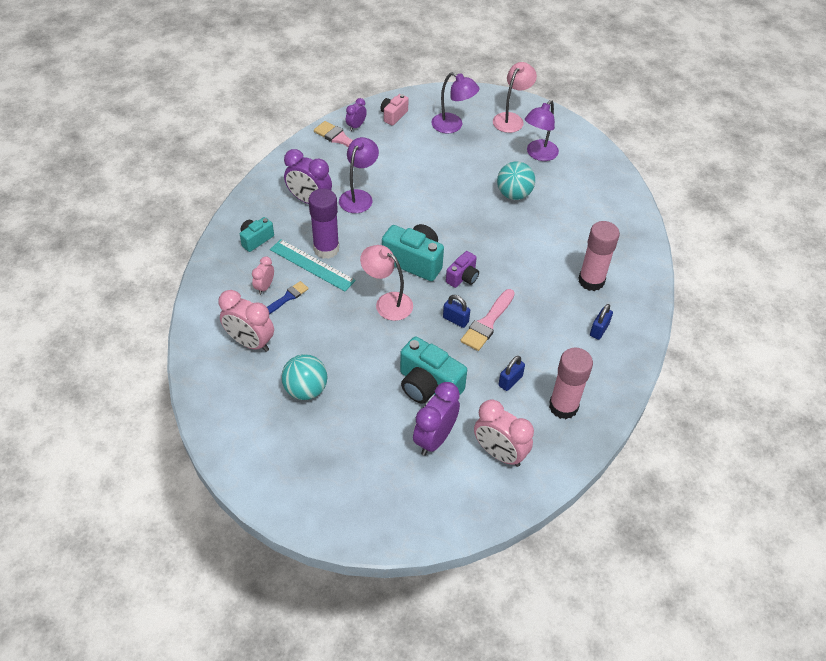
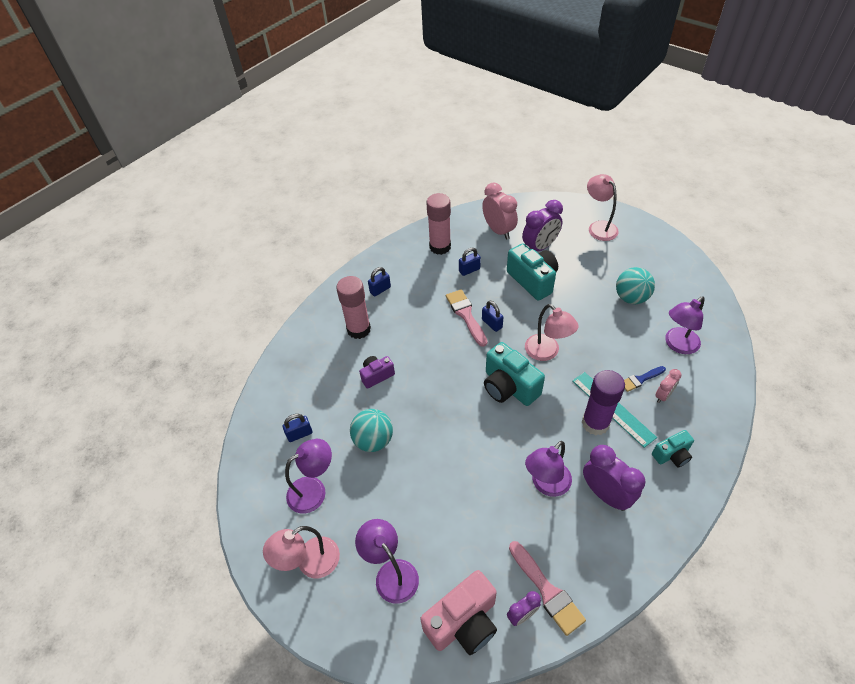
camera: 155 degrees left, 0 degrees up
(250, 342) = (677, 345): pink clock -> purple lamp
(362, 496) = (599, 227): none -> pink lamp
(393, 115) = (463, 622): pink camera -> pink camera, size x1.75
(463, 277) = (469, 359): purple camera -> purple camera (376, 375)
(487, 322) = (466, 315): pink brush -> pink brush turned 75 degrees counterclockwise
(578, 185) = (299, 434): none -> blue padlock

